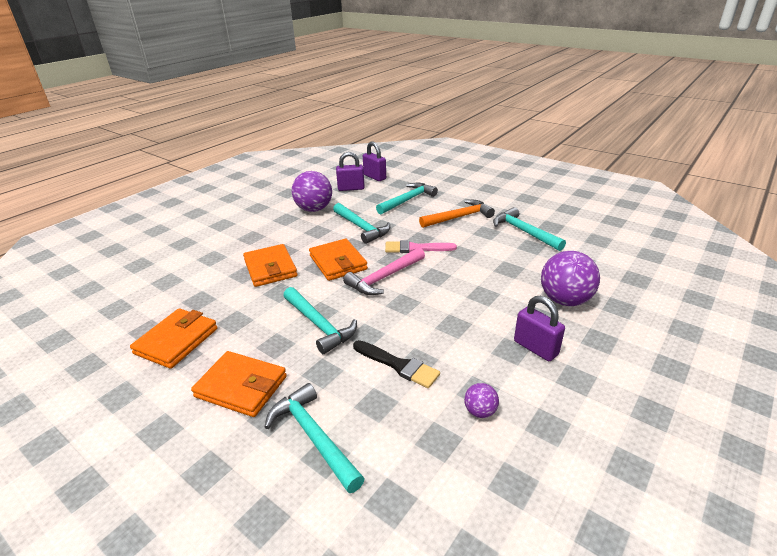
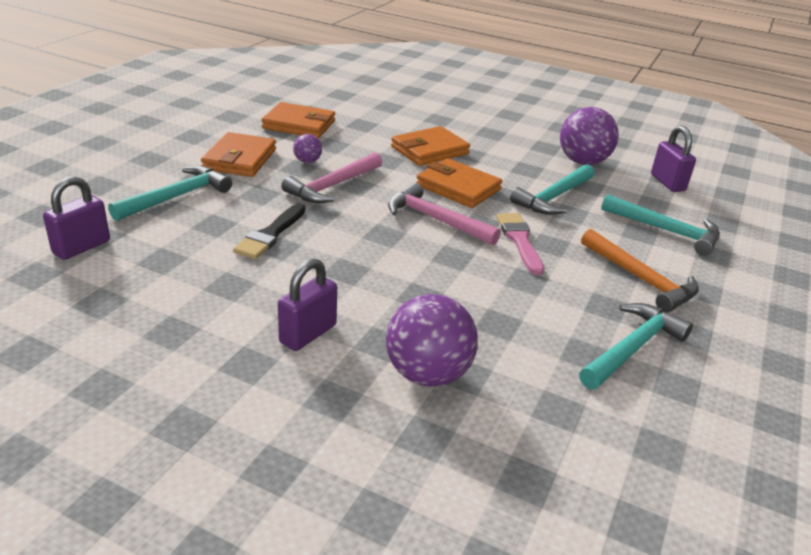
camera: 75 degrees right, 0 degrees up
(319, 325) = (332, 186): turquoise hammer -> pink hammer
(338, 262) = (458, 187): orange wallet -> orange wallet turned 75 degrees clockwise
(374, 177) = (725, 199): purple padlock -> purple padlock (81, 247)
(480, 411) = (198, 285): purple ball -> purple ball (307, 161)

